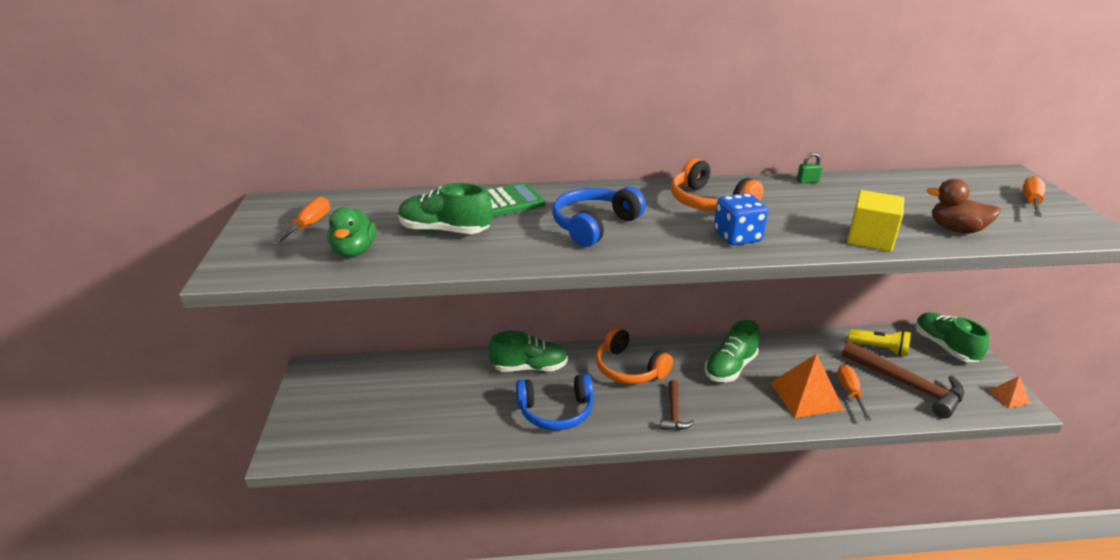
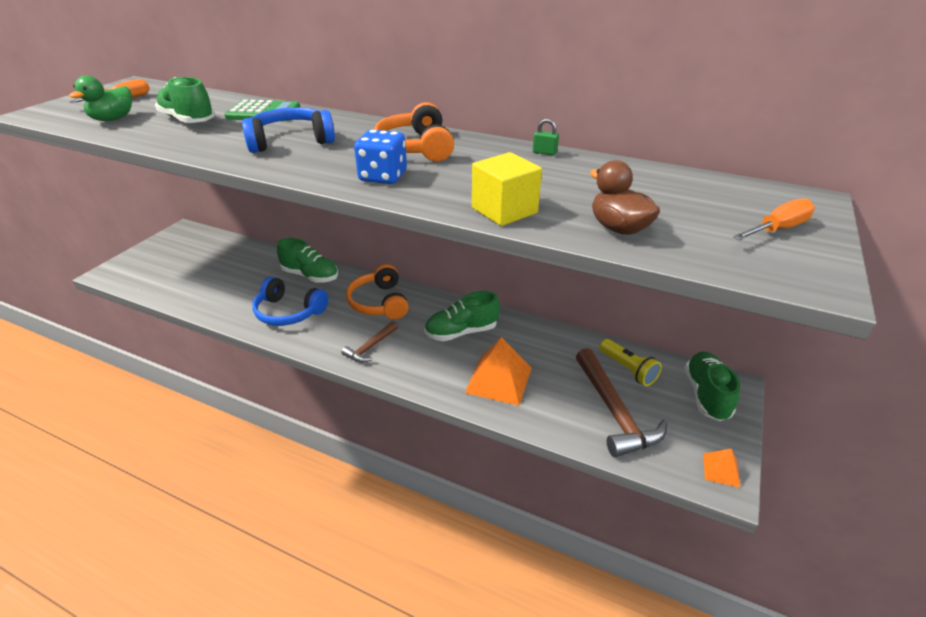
camera: 30 degrees right, 5 degrees up
(850, 392) = (545, 394): orange screwdriver -> none

